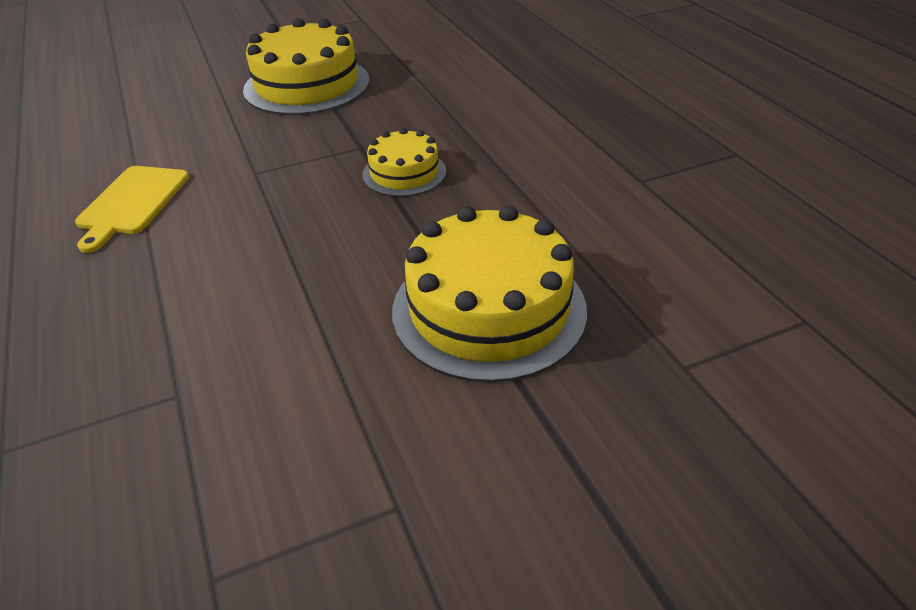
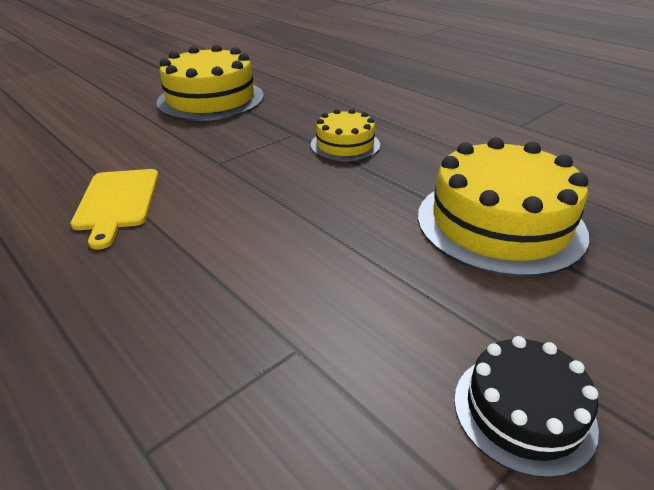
camera: 20 degrees left, 5 degrees down
(327, 512) = (523, 411): none -> black cake

